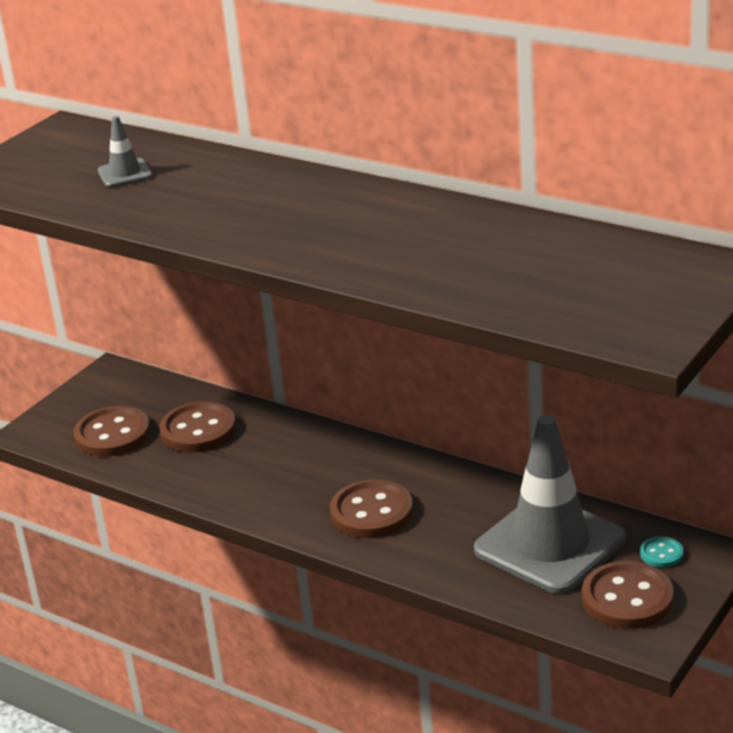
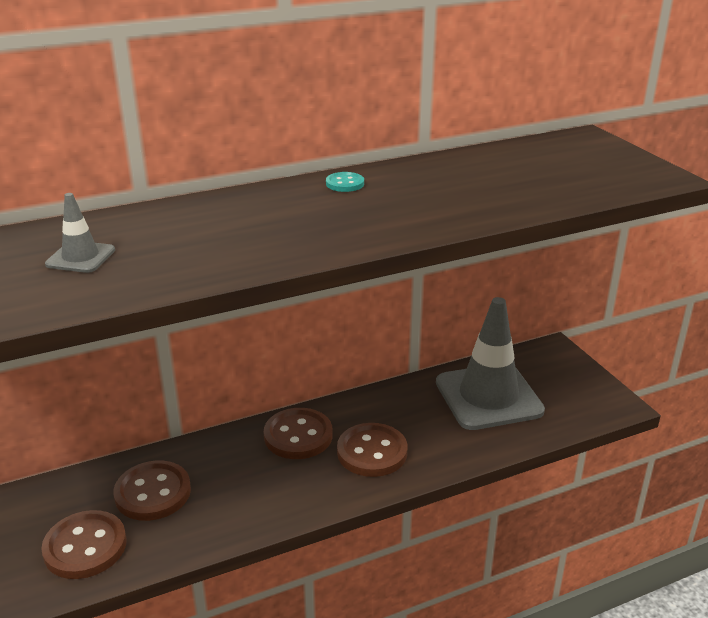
camera: 60 degrees left, 0 degrees up
(627, 598) = (570, 394): brown button -> brown button (298, 436)
(661, 554) = (537, 363): turquoise button -> turquoise button (345, 184)

